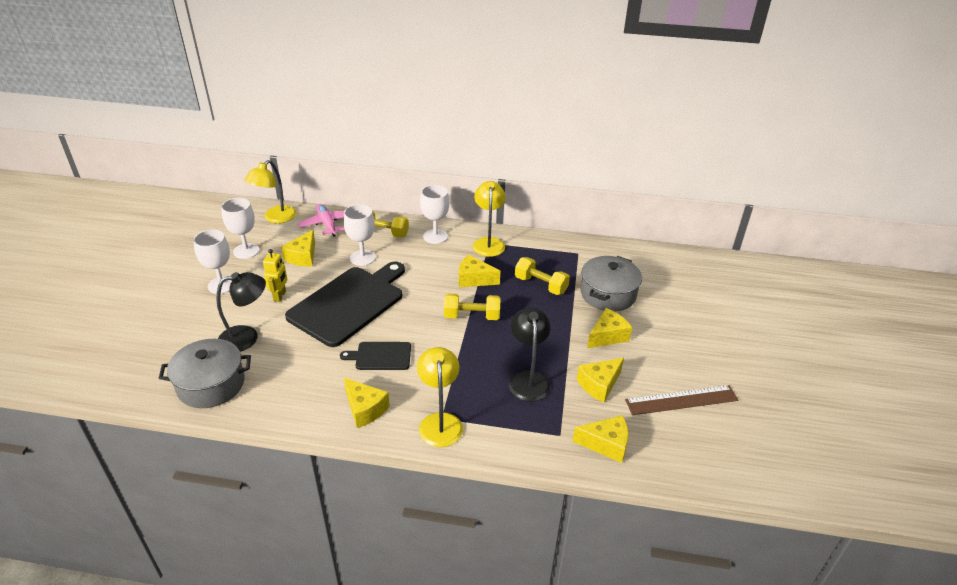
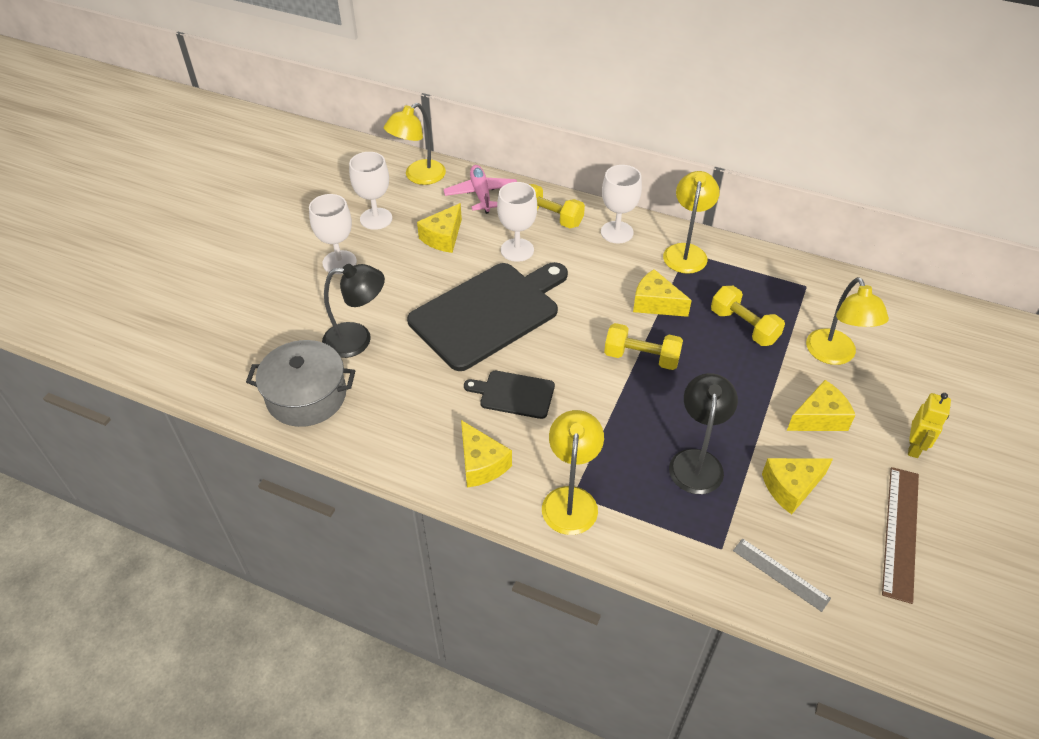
camera: 15 degrees right, 10 degrees up
(280, 296) = (406, 289): yellow robot -> yellow robot (914, 447)
(606, 444) = (780, 574): yellow cheese -> grey ruler
(608, 294) = (834, 355): grey pot -> yellow lamp
(681, 400) = (901, 532): brown ruler -> brown ruler turned 75 degrees counterclockwise

